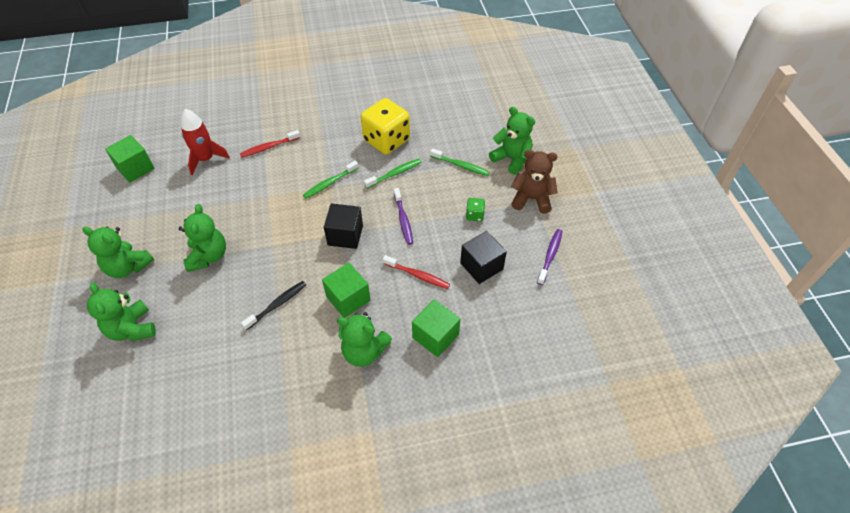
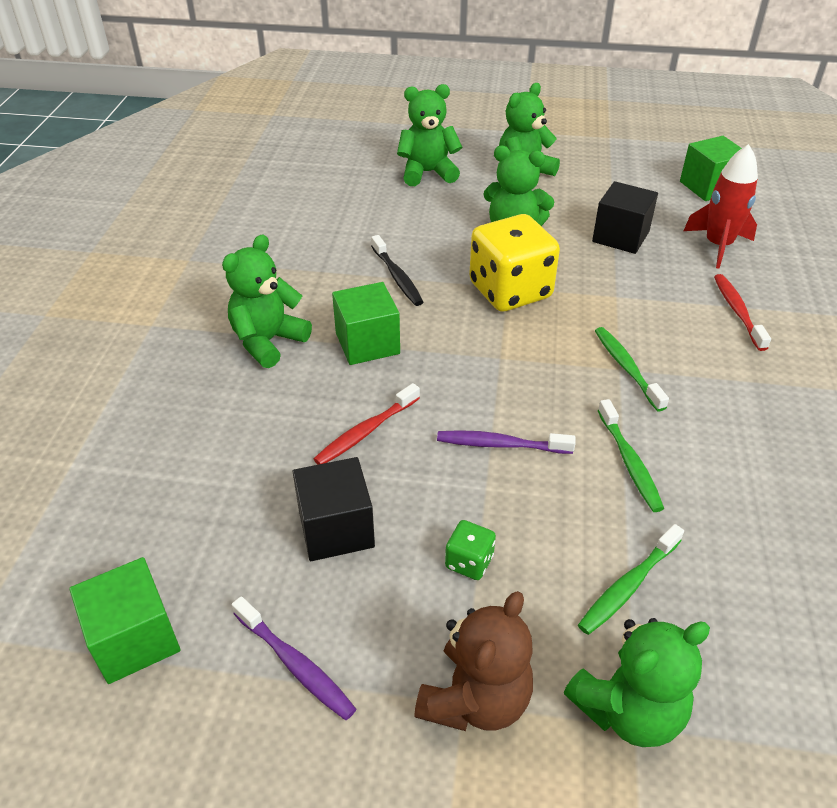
camera: 110 degrees right, 10 degrees down
(345, 235) = (495, 364): black cube -> black cube (620, 236)
(386, 140) = (737, 473): yellow dice -> yellow dice (510, 291)
(435, 336) = (238, 422): green cube -> green cube (135, 639)

